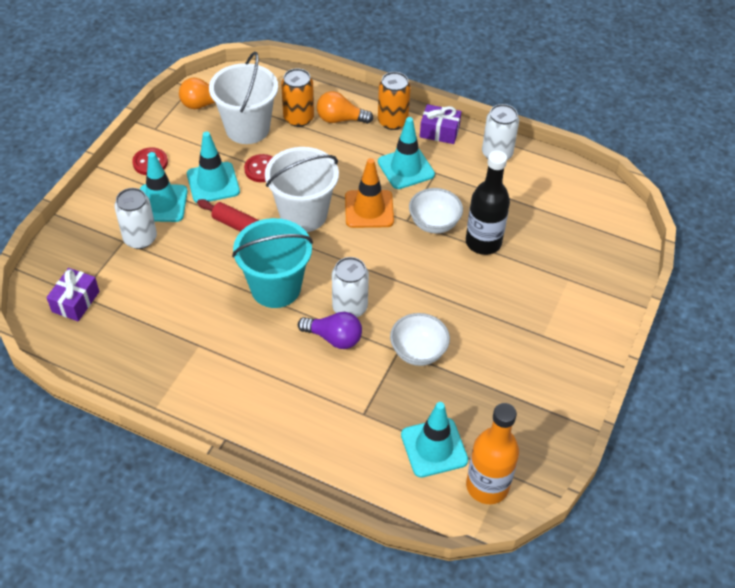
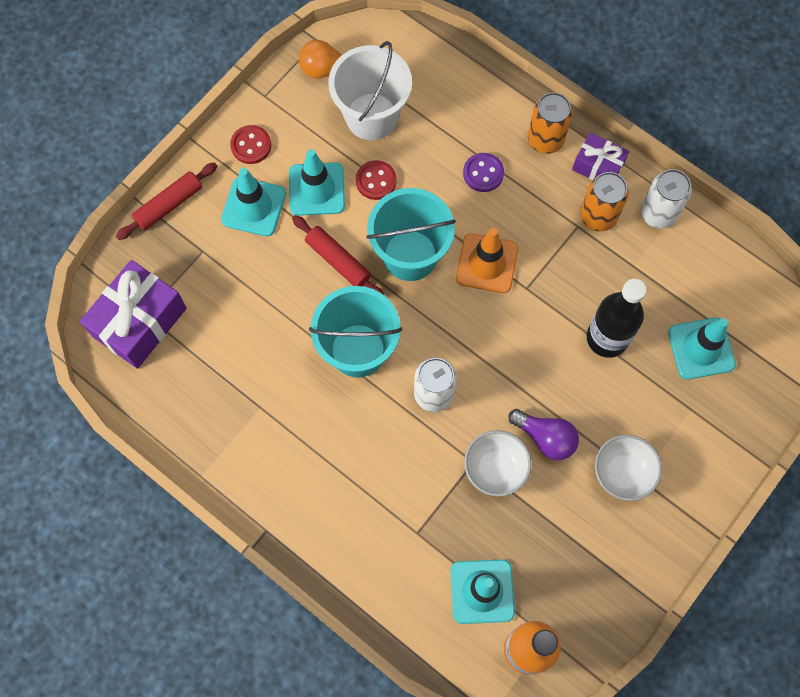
camera: 15 degrees right, 20 degrees up
(76, 301) = (139, 322): purple gift -> purple gift, size x1.75
(87, 214) = (169, 205): none -> red rolling pin
(140, 238) = (222, 251): white can -> none
(298, 118) = (434, 113): orange can -> orange can (598, 216)
(303, 214) = (410, 255): white bucket -> turquoise bucket
(334, 338) = (407, 430): purple light bulb -> purple light bulb (545, 438)
(340, 119) = (484, 124): orange light bulb -> none
(349, 150) = (483, 173): none -> purple button
(406, 168) = (544, 213): turquoise traffic cone -> turquoise traffic cone (701, 348)
(434, 223) = (557, 299): white bowl -> white bowl (622, 473)

